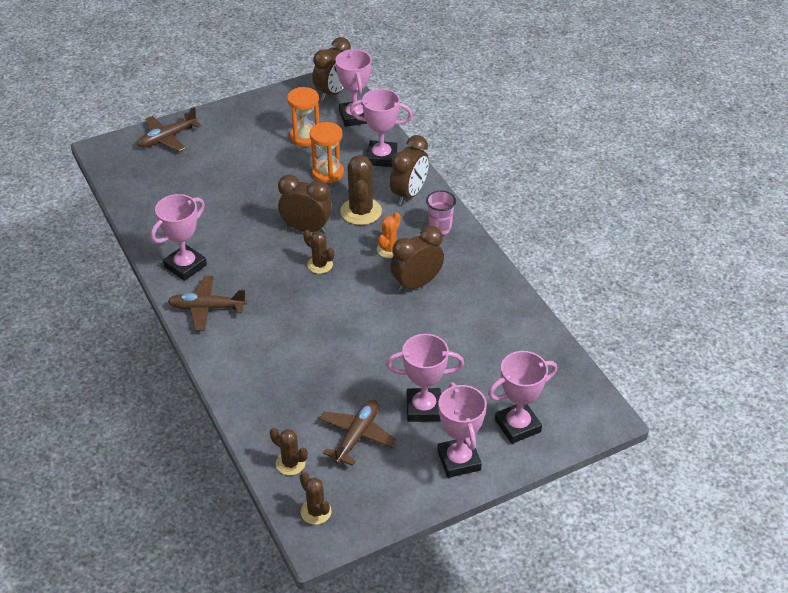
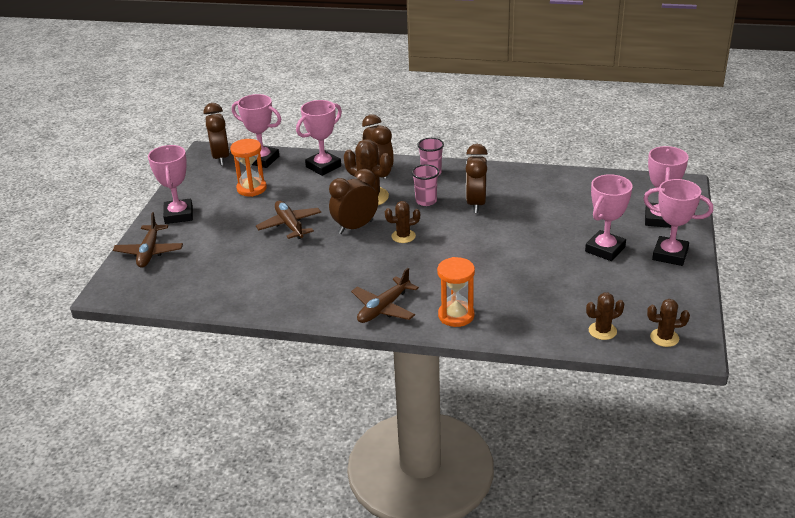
camera: 50 degrees left, 10 degrees down
(185, 266) = (319, 301): pink trophy -> pink trophy (178, 215)
(328, 173) = (307, 194): orange hourglass -> orange hourglass (456, 315)
(357, 436) = (603, 289): brown plane -> brown plane (290, 225)
(389, 249) = (426, 201): orange cactus -> pink cup

